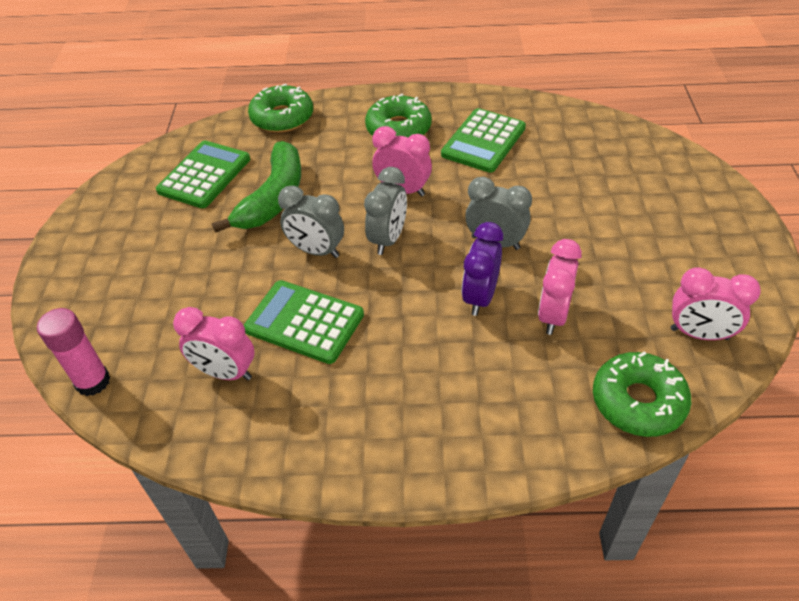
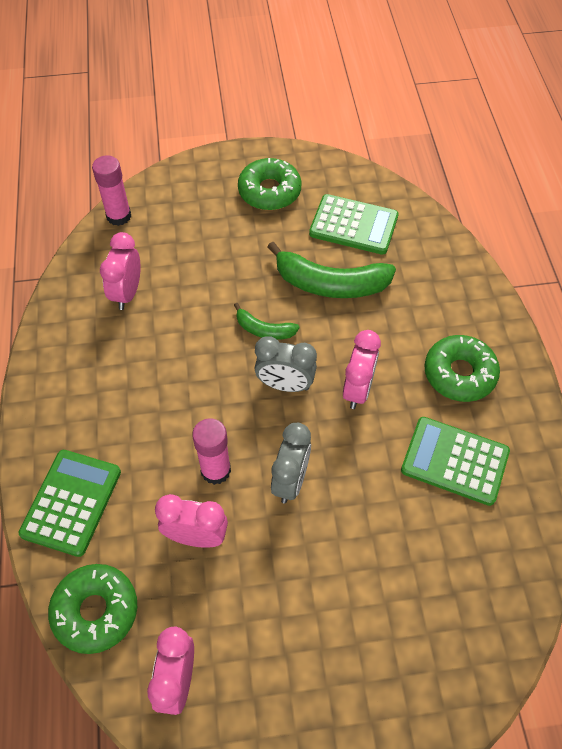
camera: 80 degrees right, 10 degrees up
(282, 117) = (454, 267): green donut -> green donut (269, 191)
(304, 322) = (179, 335): green calculator -> green calculator (71, 502)
(316, 251) = (264, 330): grey clock -> green banana
(480, 297) = (215, 470): purple clock -> pink glue stick

